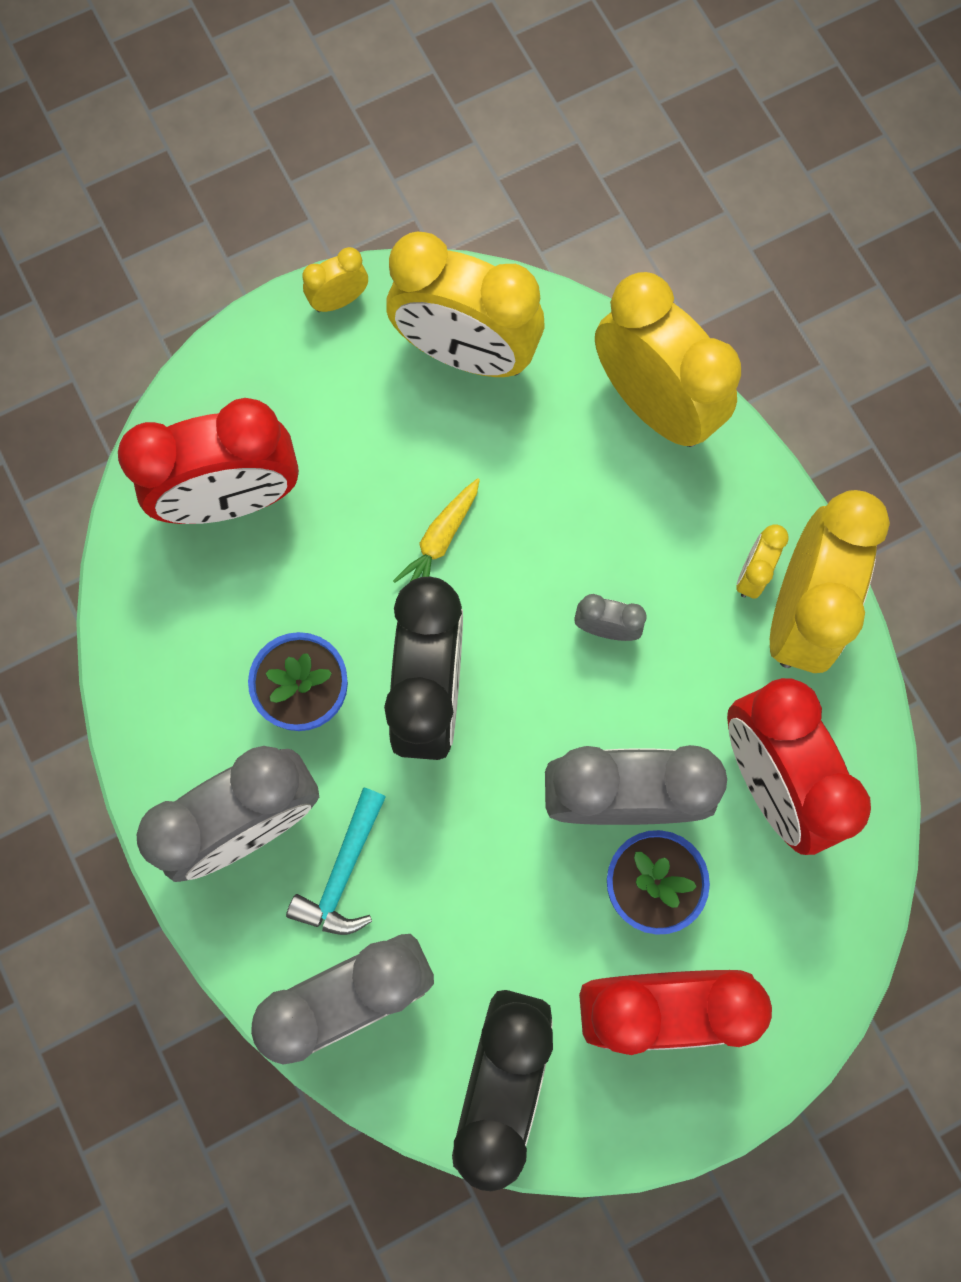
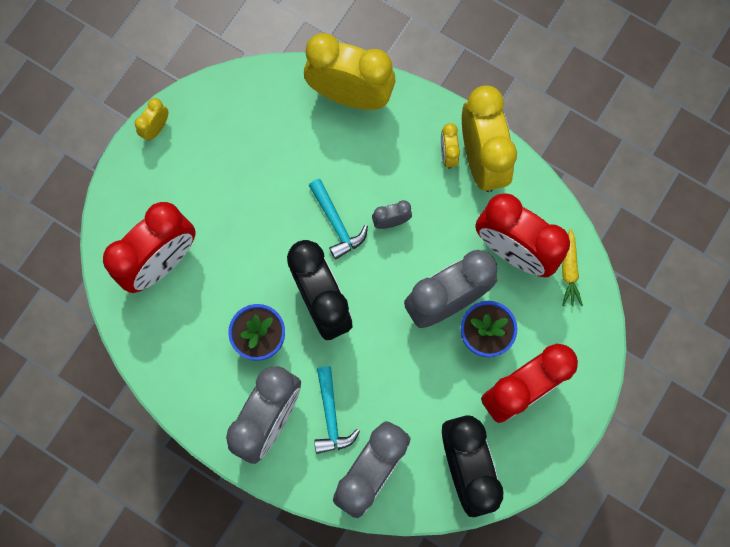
camera: 30 degrees left, 0 degrees up
(440, 540) = (282, 223): yellow carrot -> yellow carrot (569, 270)
(466, 353) = (239, 121): yellow clock -> none
(521, 586) = (337, 224): none -> turquoise hammer

